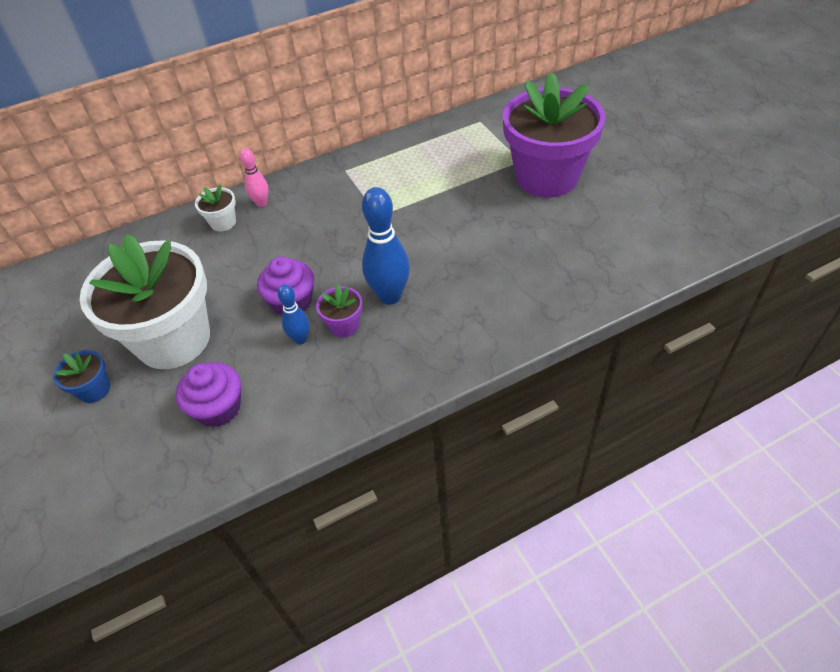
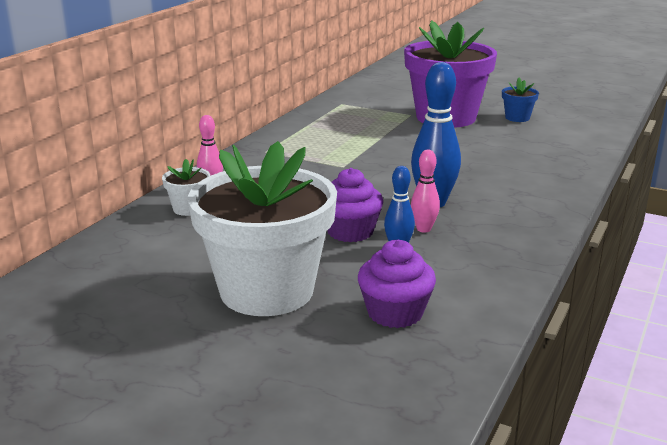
camera: 40 degrees left, 25 degrees down
(94, 390) = (232, 353): blue flower pot -> blue flower pot (517, 118)
(344, 325) = (423, 229): purple flower pot -> pink bowling pin

